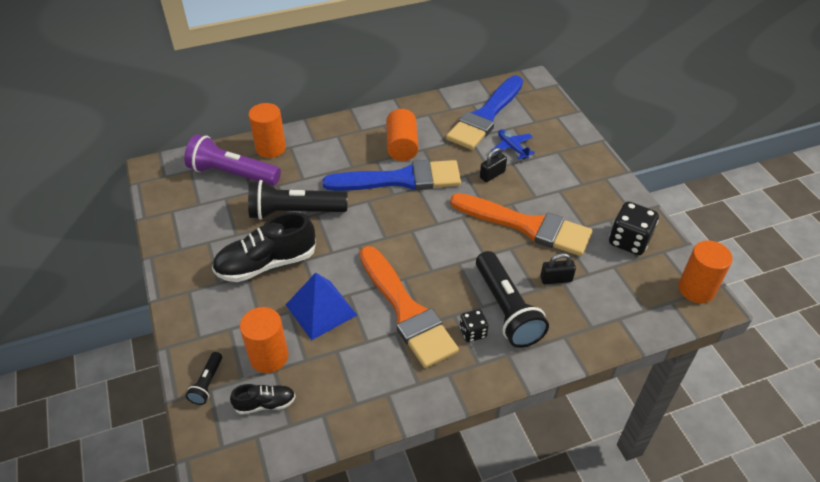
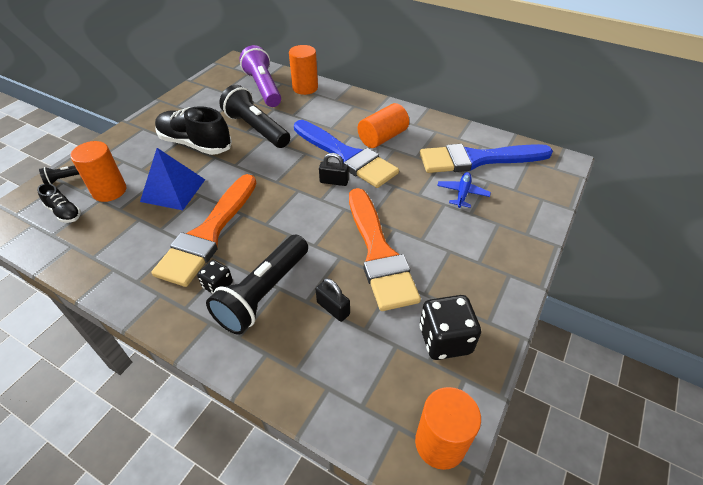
camera: 50 degrees right, 0 degrees up
(492, 174) = (414, 199): black padlock -> black padlock (334, 181)

